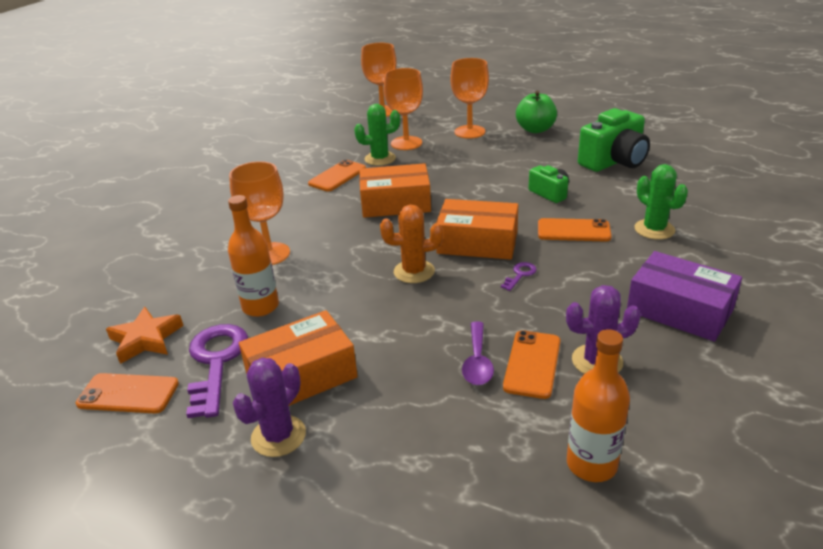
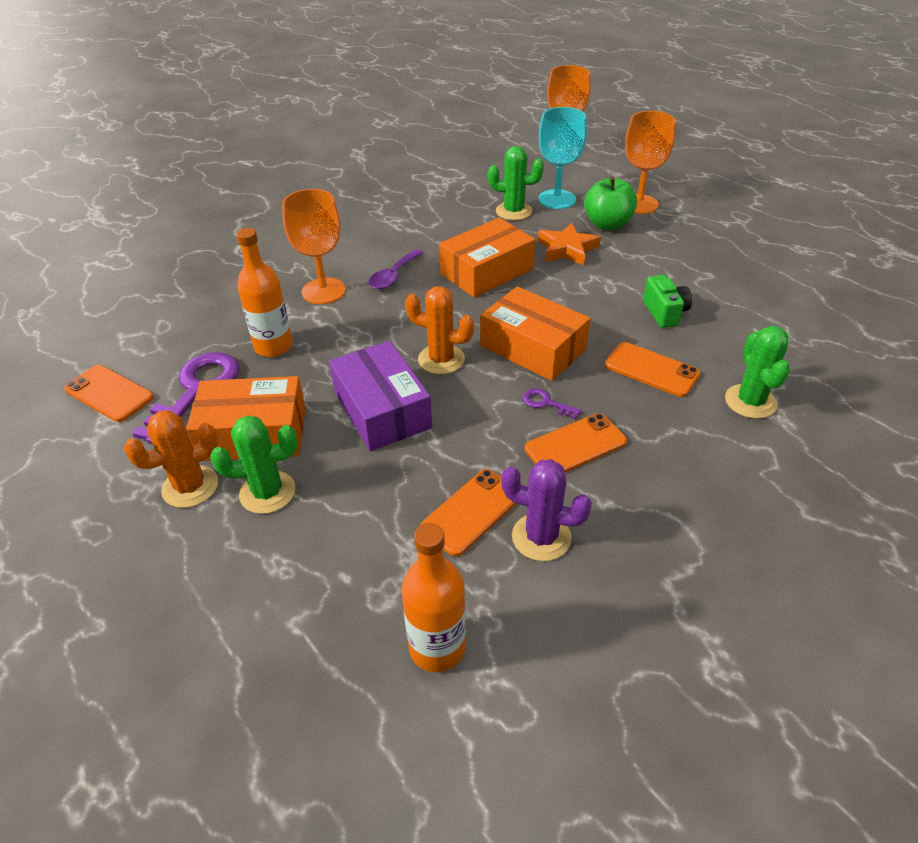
camera: 25 degrees right, 10 degrees up
(146, 339) = (159, 344): orange star -> orange star (567, 249)
(278, 436) = (190, 487): purple cactus -> orange cactus
(337, 176) = (454, 220): orange phone -> orange phone (575, 445)
(354, 413) = (267, 492): none -> green cactus
(395, 203) = (486, 271): orange box -> orange box turned 60 degrees counterclockwise
(406, 143) = (557, 199): orange goblet -> turquoise goblet
(477, 362) = (420, 486): purple spoon -> purple spoon (393, 276)
(520, 275) = (546, 403): purple key -> purple key turned 120 degrees counterclockwise
(535, 129) = (719, 222): green apple -> green apple (607, 224)
(614, 161) = (780, 294): green camera -> none
(679, 310) = (688, 515): purple box -> purple box (382, 410)

